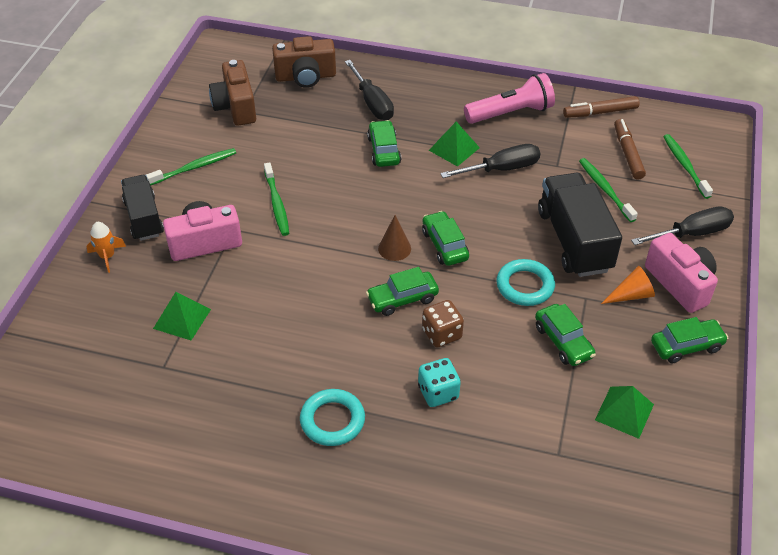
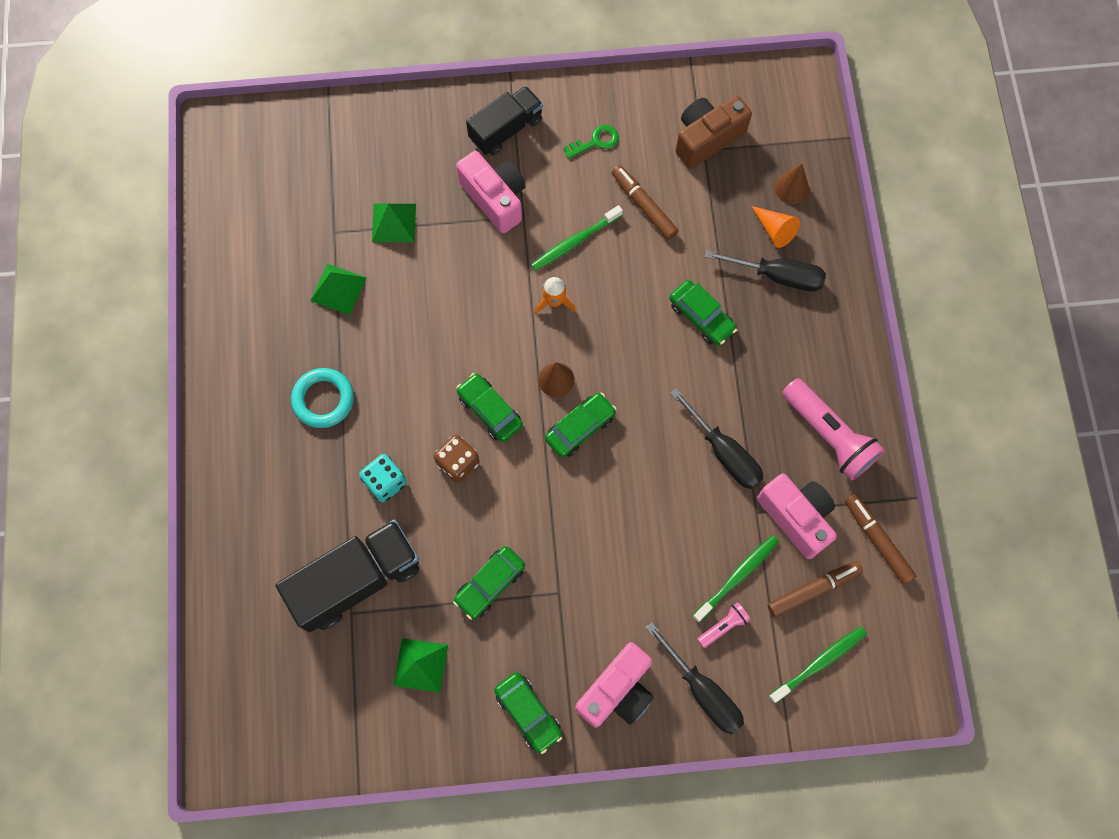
camera: 70 degrees right, 25 degrees up
(107, 257) = (444, 123): orange rocket -> orange rocket (554, 301)
(194, 167) = (595, 142): green toothbrush -> green key
(270, 156) = (643, 205): none -> brown marker
(305, 77) = (791, 188): brown camera -> brown cone
(372, 103) = (777, 276): black screwdriver -> black screwdriver turned 120 degrees counterclockwise
(384, 150) = (701, 317): green car -> green car turned 75 degrees clockwise
(454, 149) = (736, 390): green pyramid -> green pyramid (338, 289)
(525, 286) = (552, 526): turquoise ring -> none
(568, 146) = (796, 517): none -> pink camera
(574, 240) = (639, 561): black truck -> black truck (357, 580)
(631, 295) = (580, 640): orange cone -> orange cone (774, 230)
(642, 208) = (723, 626): none -> pink flashlight

